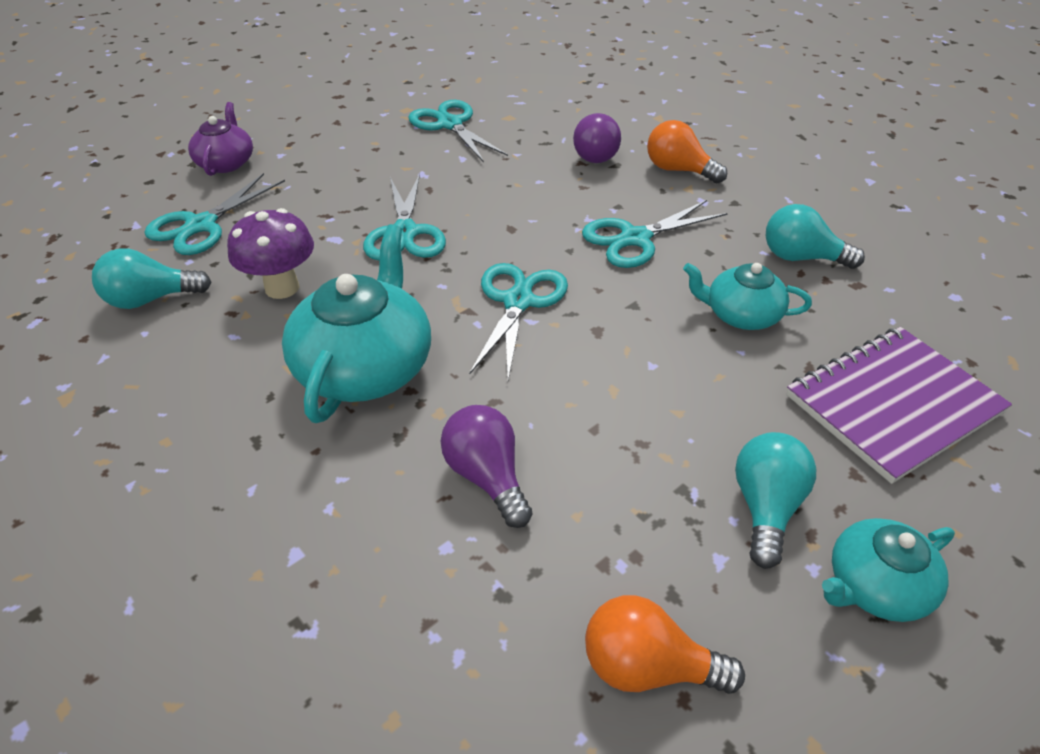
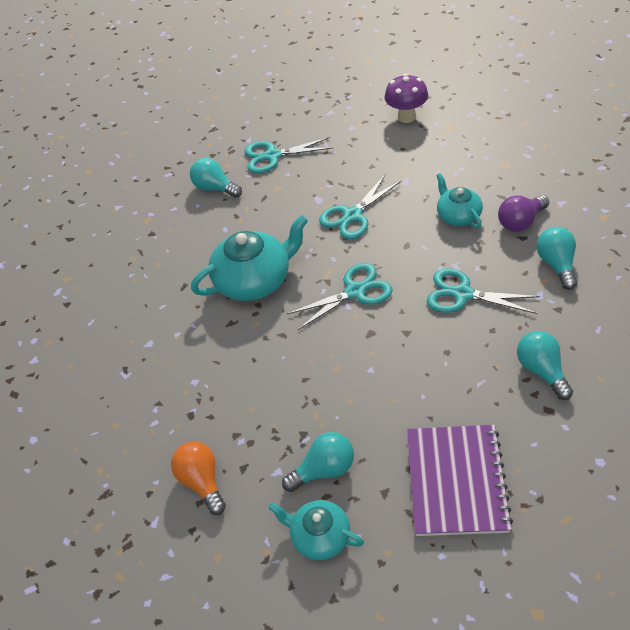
camera: 55 degrees right, 5 degrees up
(226, 163) = (322, 119): purple teapot -> none
(282, 288) = (267, 215): purple mushroom -> purple mushroom (406, 117)
(450, 124) = (463, 152): turquoise scissors -> none
(487, 476) = (240, 366): purple light bulb -> none
(678, 170) = (556, 264): orange light bulb -> turquoise light bulb
(741, 315) = (453, 377): turquoise teapot -> turquoise teapot (458, 215)
(893, 404) = (456, 481): purple notebook -> purple notebook turned 75 degrees clockwise

